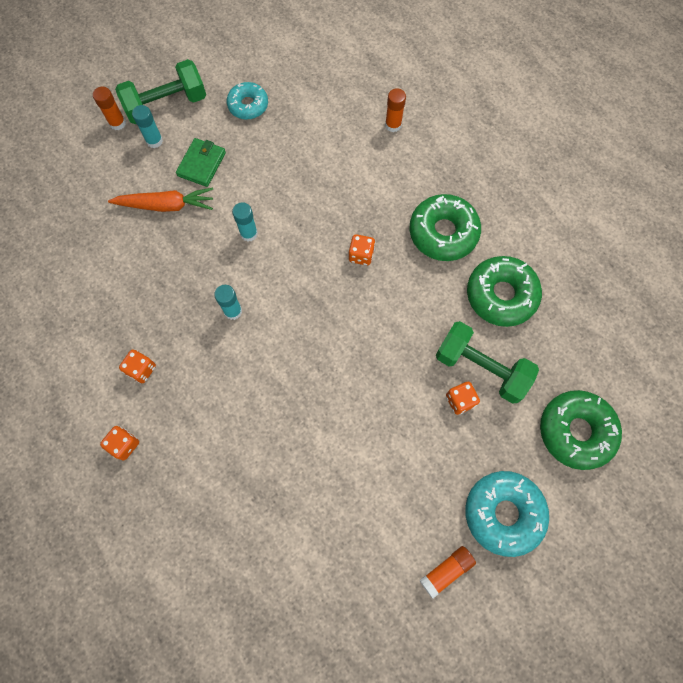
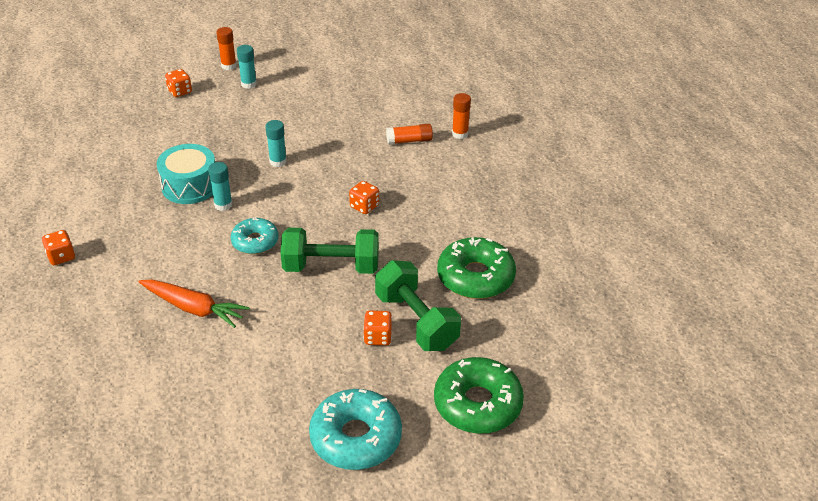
camera: 25 degrees right, 30 degrees down
(141, 369) = (117, 215): orange dice -> orange dice (180, 92)
(166, 205) = (225, 124): orange carrot -> orange carrot (194, 308)
(167, 105) = (276, 67): green dumbbell -> green dumbbell (331, 267)
(186, 301) = (190, 186): none -> turquoise drum
(202, 164) = (275, 108): green wallet -> none
(248, 105) = (343, 86): turquoise donut -> turquoise donut (255, 242)
(443, 233) = (452, 216): green donut -> none
(446, 570) = (265, 458): orange glue stick -> orange glue stick (409, 141)

